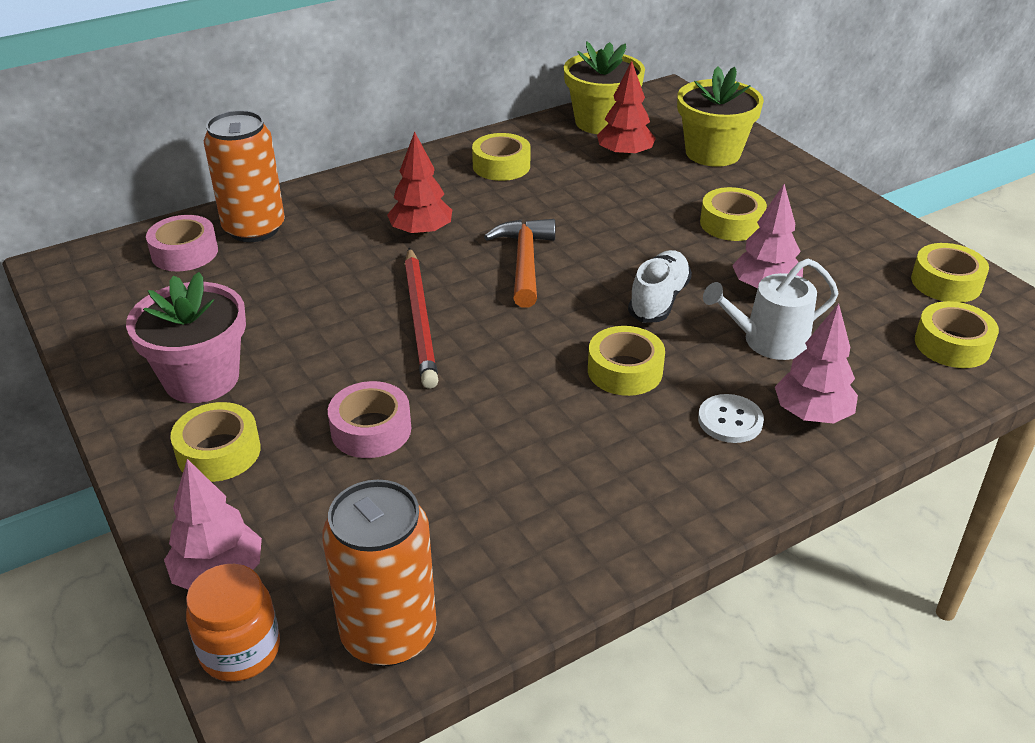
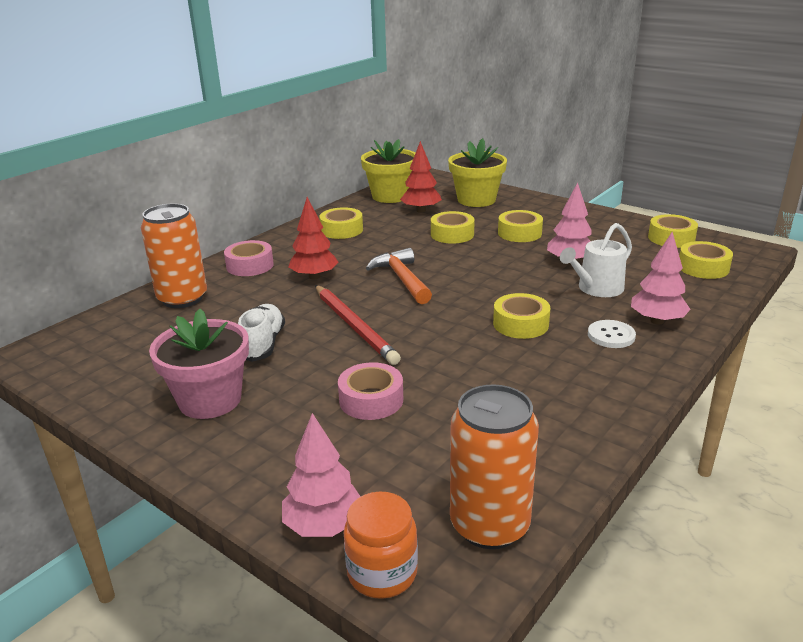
camera: 20 degrees left, 10 degrees down
(184, 252) = (135, 324): pink tape -> pink tape (250, 265)
(219, 452) = (260, 444): yellow tape -> yellow tape (452, 234)
(658, 300) = (509, 281): white shoe -> white shoe (263, 344)

